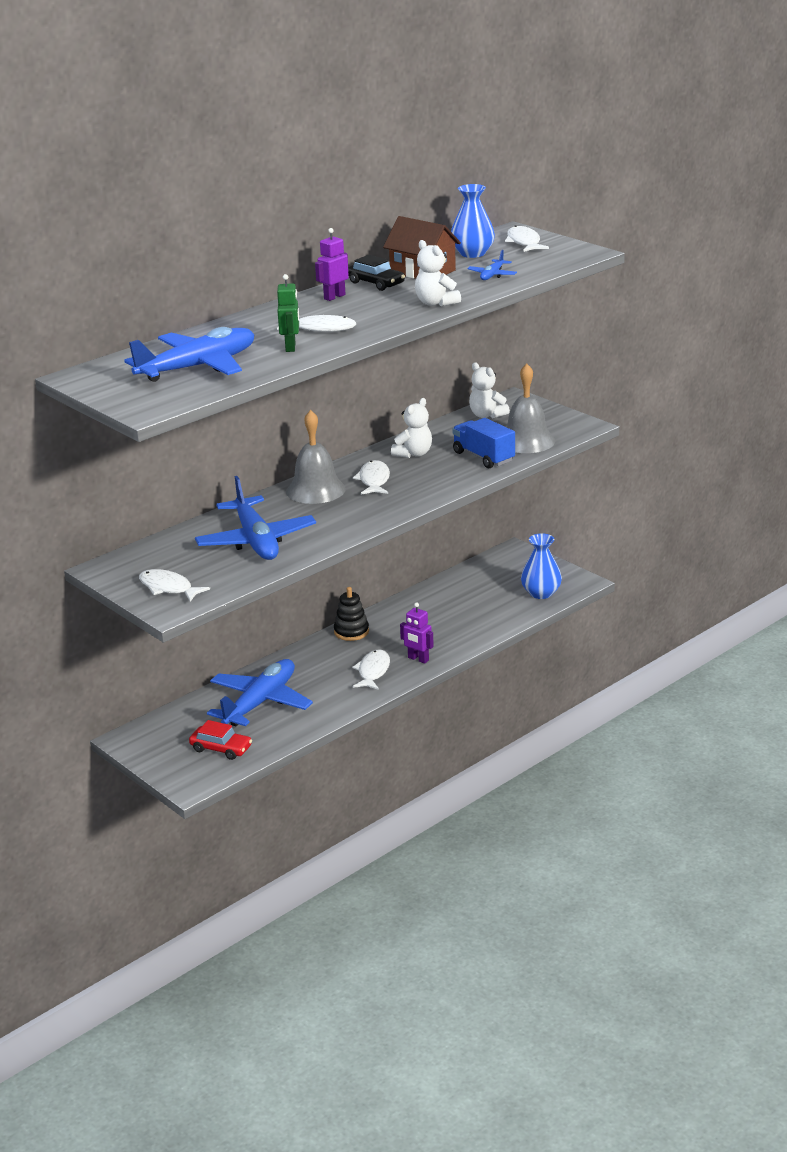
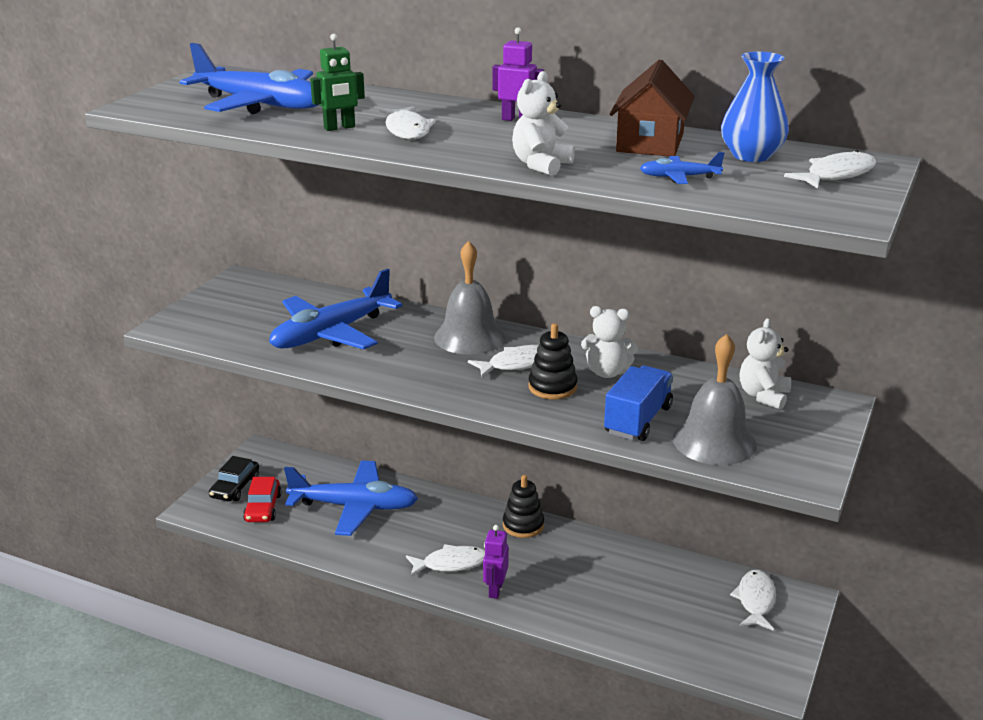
camera: 65 degrees right, 0 degrees up
(168, 588) = (211, 316): white fish -> white fish (755, 600)
(376, 283) = (583, 129): black car -> black car (235, 487)
(417, 475) = (552, 387): none -> black stacking toy
(541, 593) = (715, 652): blue vase -> none

